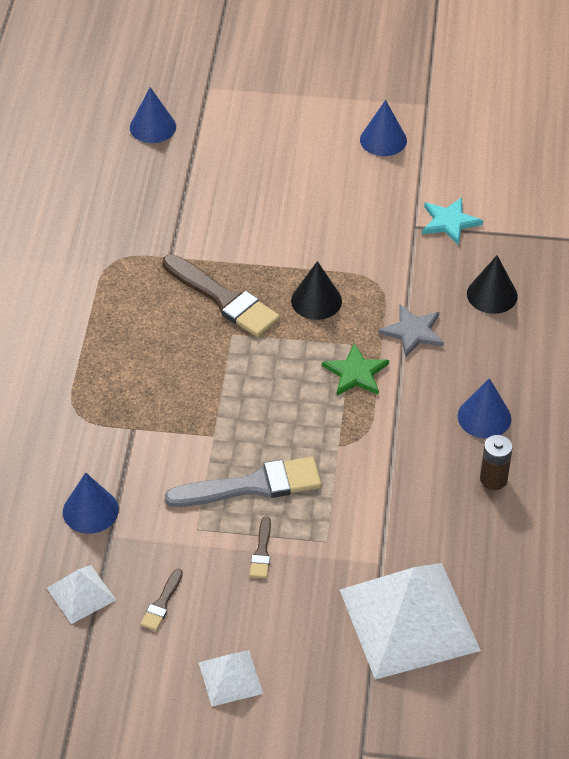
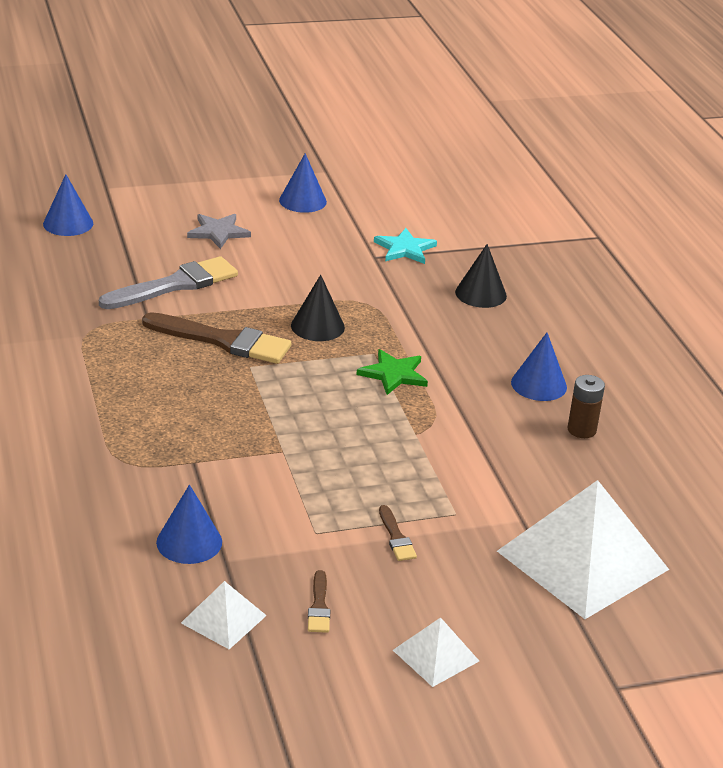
camera: 25 degrees left, 15 degrees down
(252, 486) = (350, 484): grey brush -> grey brush (175, 285)
(413, 332) = (427, 333): grey star -> grey star (218, 232)

